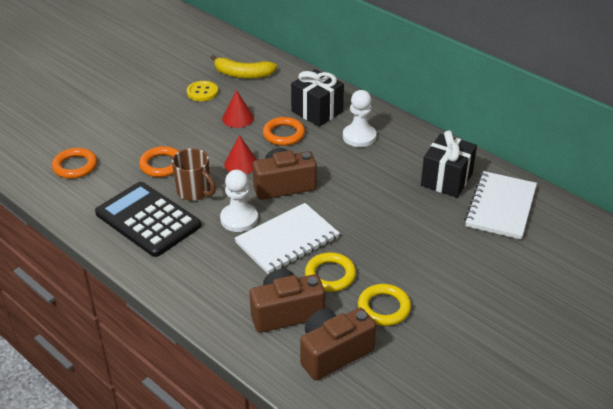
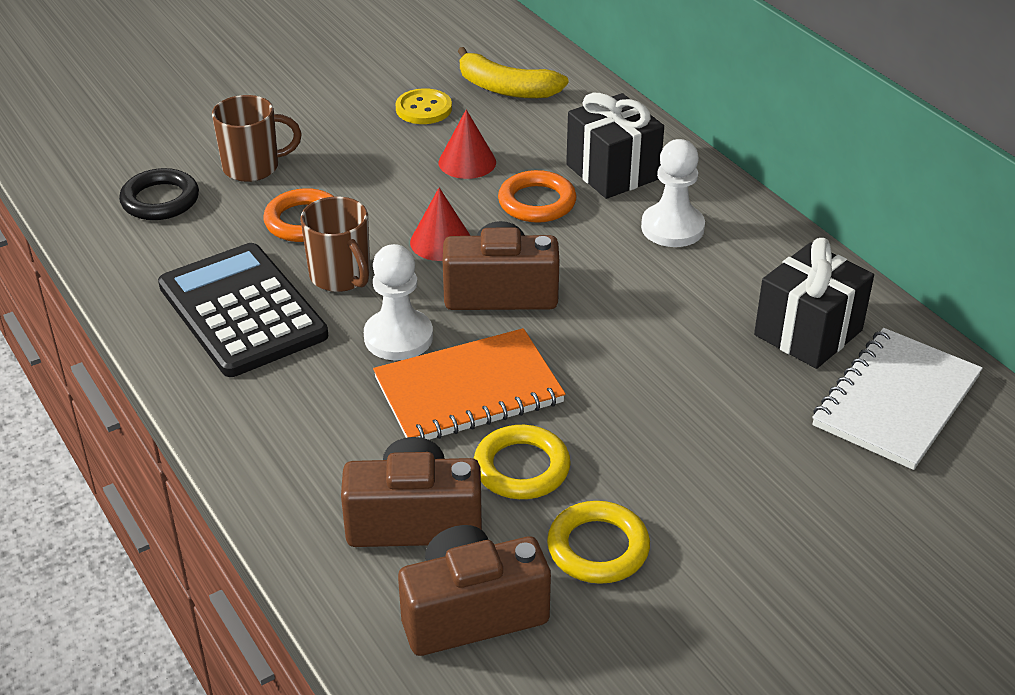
camera: 15 degrees right, 0 degrees up
(75, 166) = (160, 200): orange ring -> black ring
(120, 139) = (253, 167): none -> brown mug
(287, 240) = (468, 391): white notebook -> orange notebook

